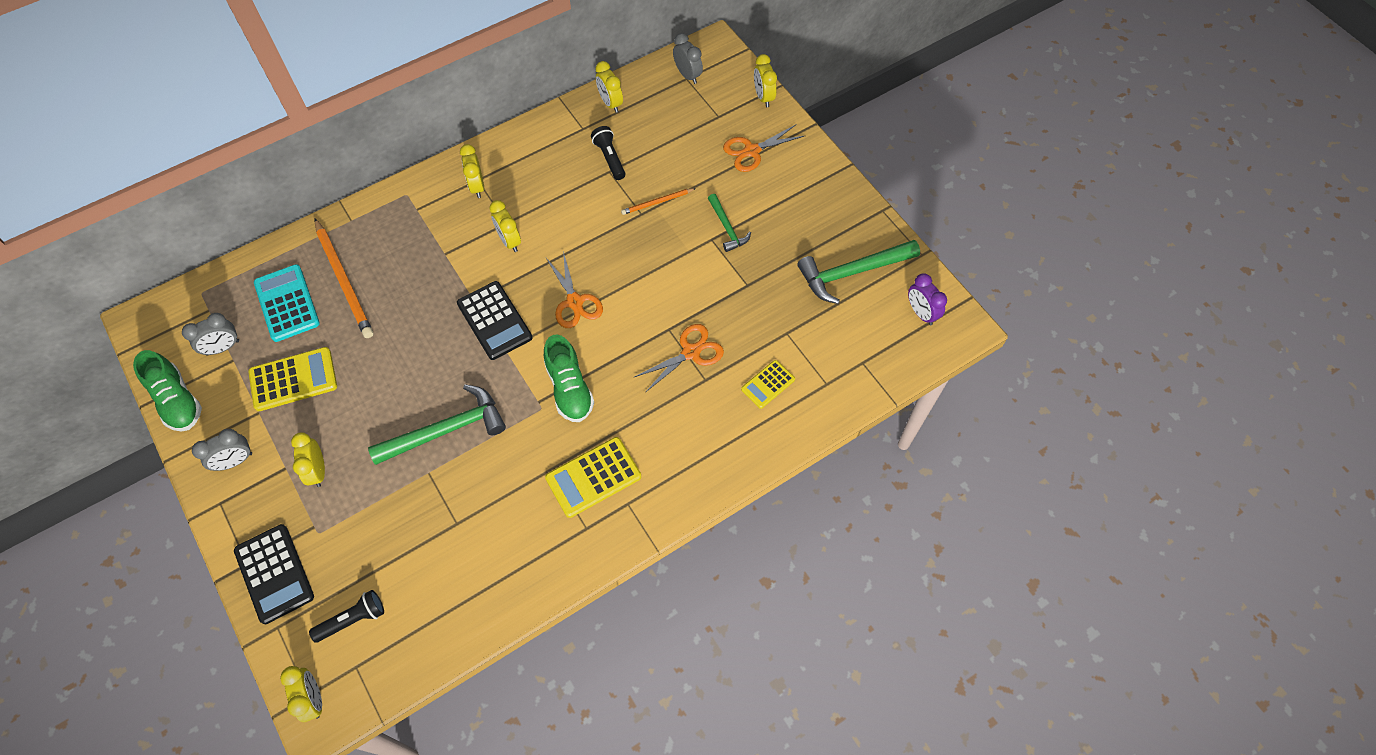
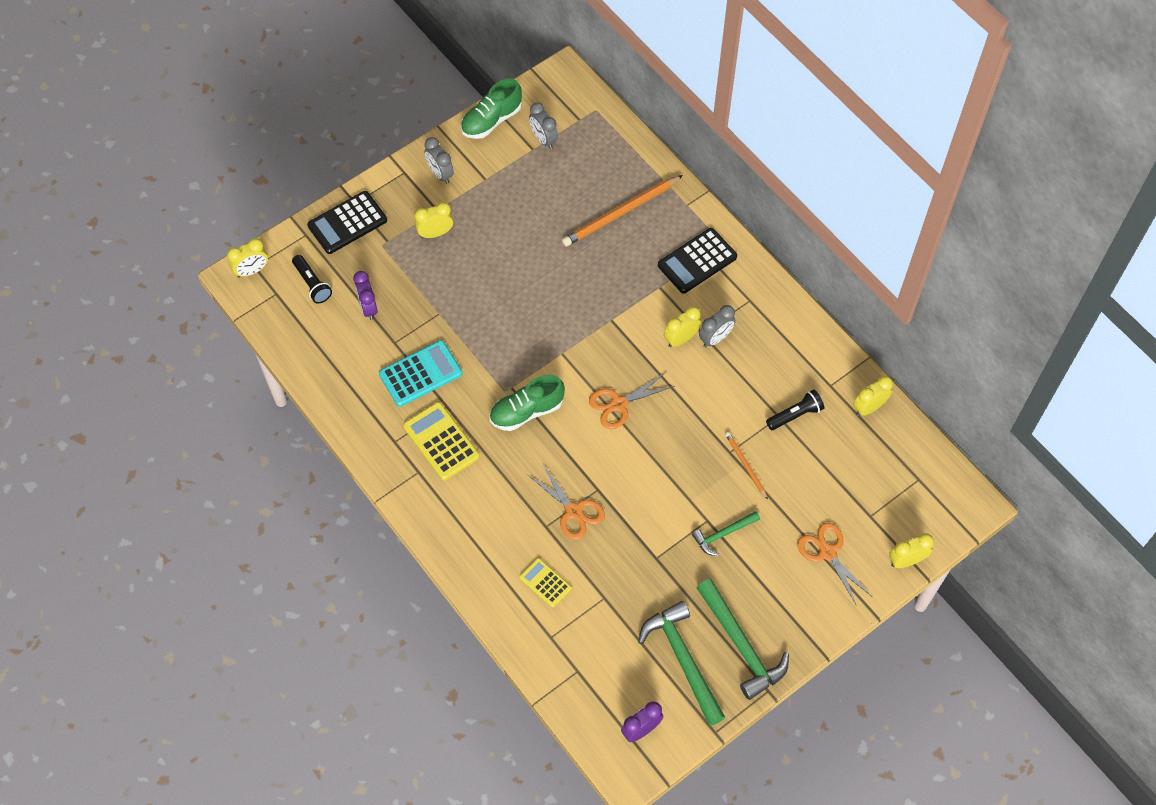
camera: 85 degrees right, 0 degrees up
(287, 303) = (592, 175): turquoise calculator -> turquoise calculator (420, 374)
(293, 379) = (517, 197): yellow calculator -> none
(402, 552) = (368, 307): none -> purple clock
(446, 430) = (478, 320): green hammer -> green hammer (741, 645)
(477, 186) = (741, 301): yellow clock -> none
(494, 321) = (591, 340): black calculator -> black calculator (697, 261)
(687, 75) = (923, 480): grey clock -> grey clock (715, 338)

